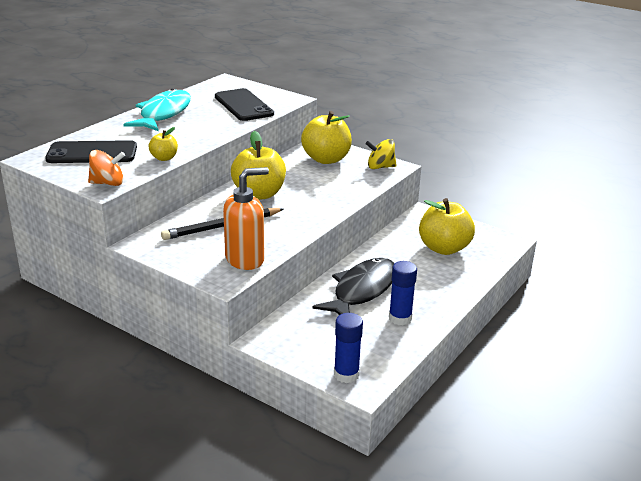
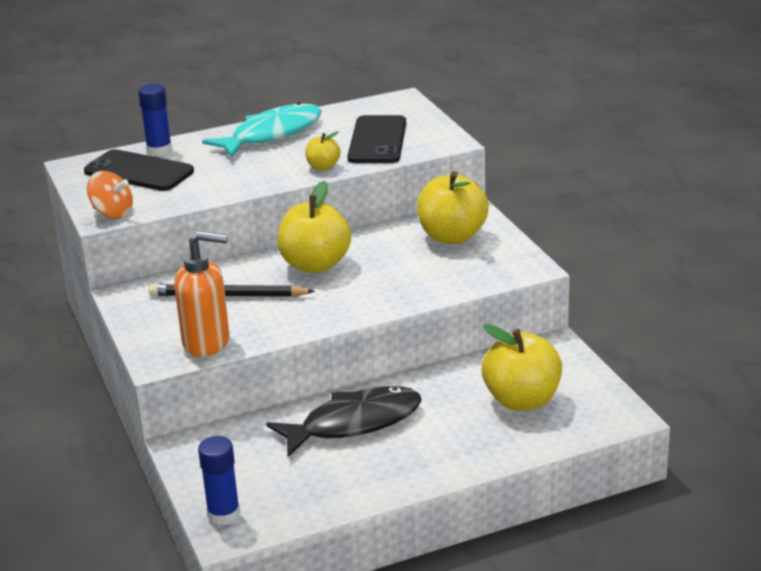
camera: 35 degrees right, 0 degrees up
(164, 158) = (203, 194): yellow apple -> yellow apple (323, 167)
(380, 167) = (509, 264): yellow spinning top -> none
(400, 318) = (358, 471): blue glue stick -> blue glue stick (159, 150)

